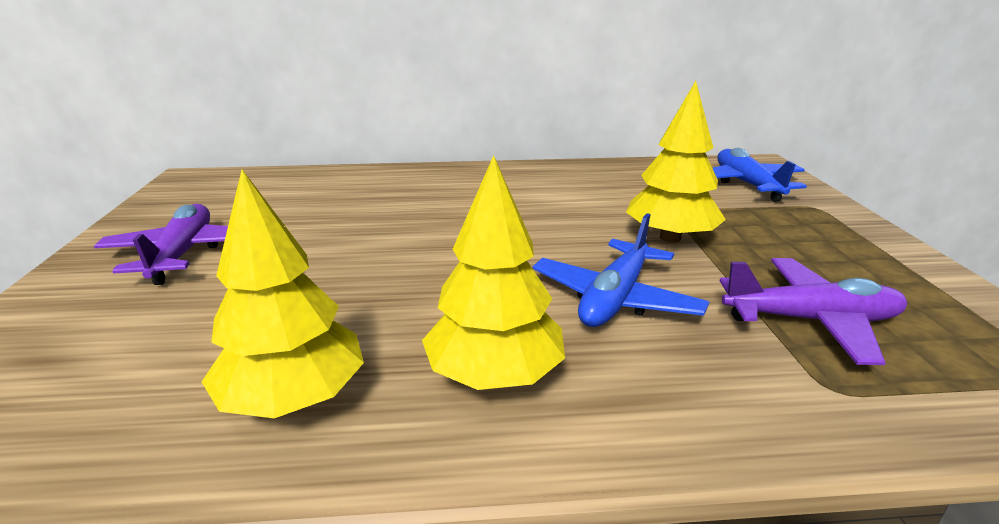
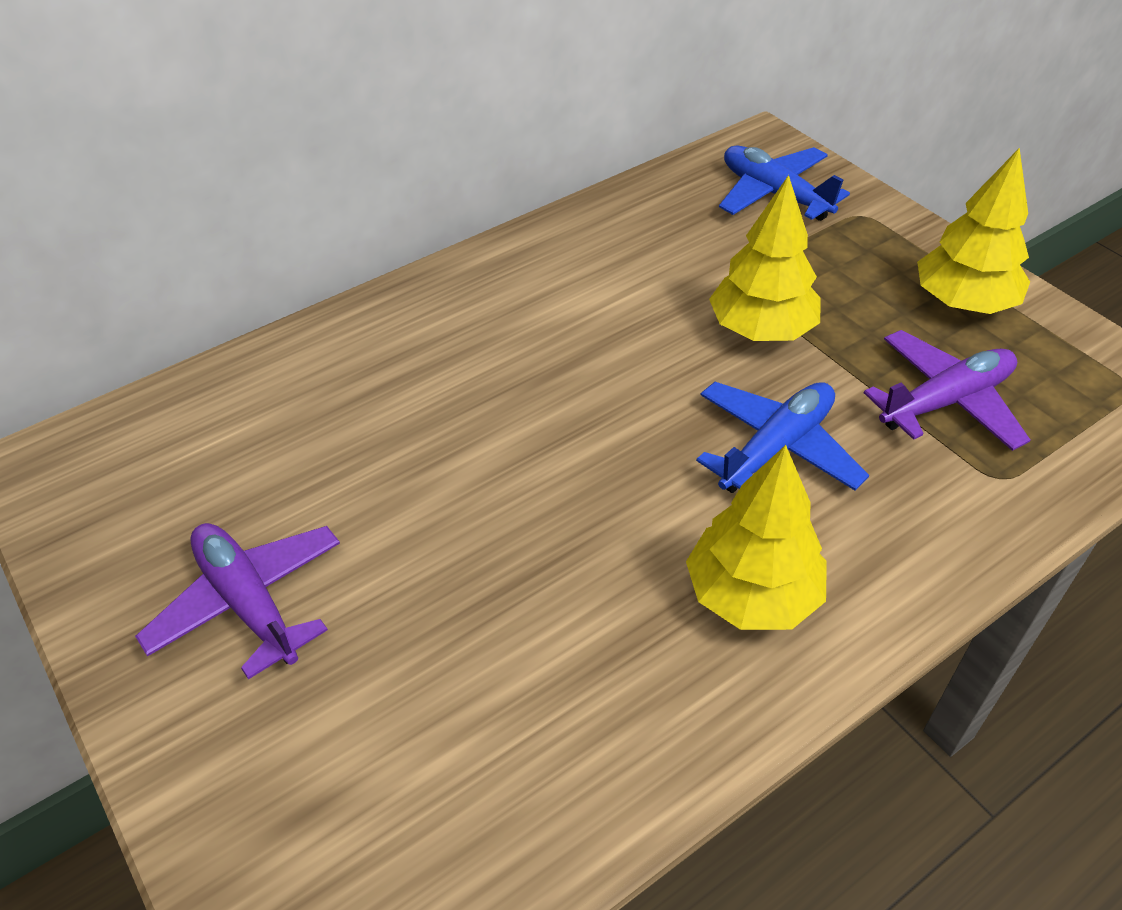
camera: 30 degrees left, 20 degrees up
(294, 398) = (613, 710): yellow tree -> yellow tree (963, 303)
(615, 298) = (776, 448): blue plane -> blue plane turned 135 degrees counterclockwise

